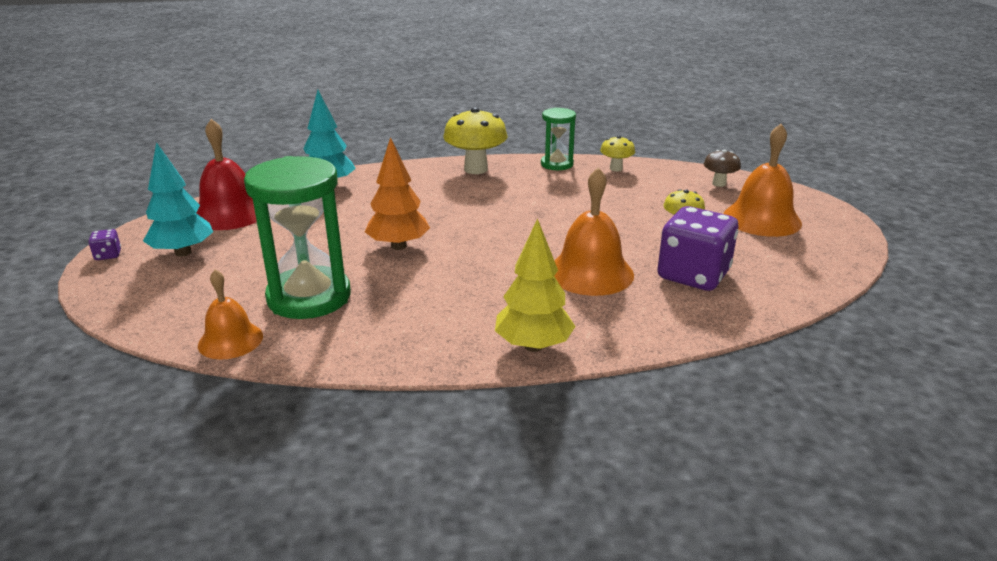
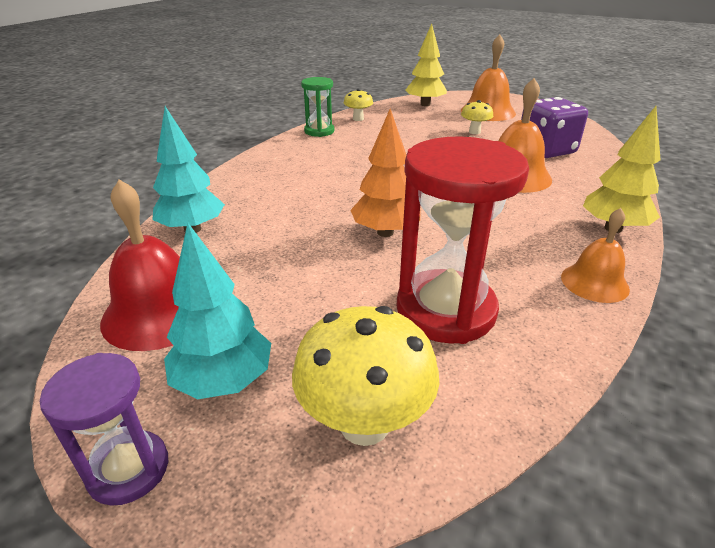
camera: 55 degrees left, 5 degrees up
(108, 255) = (128, 469): purple dice -> purple hourglass
(230, 340) = (506, 393): orange bell -> orange bell (594, 282)
(309, 297) = (445, 310): green hourglass -> red hourglass
(476, 169) = (277, 158): yellow mushroom -> yellow mushroom (364, 423)
(719, 184) = (425, 104): brown mushroom -> yellow tree

